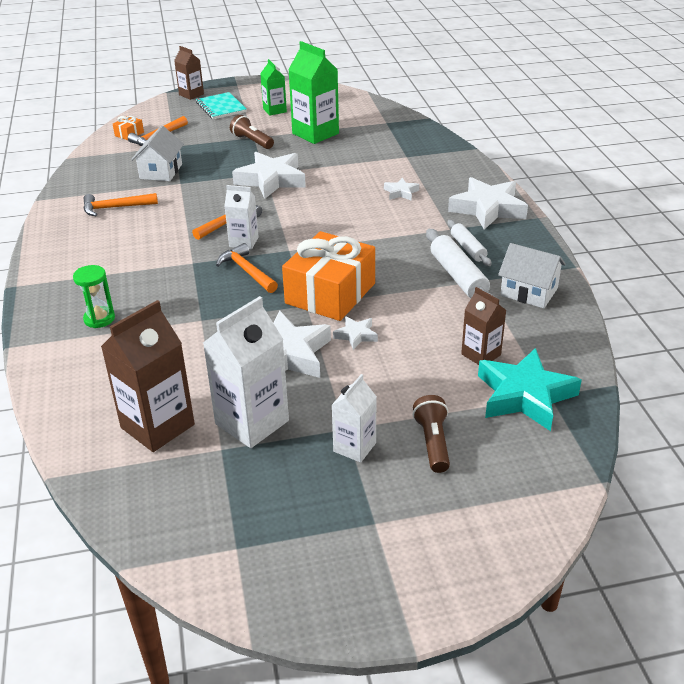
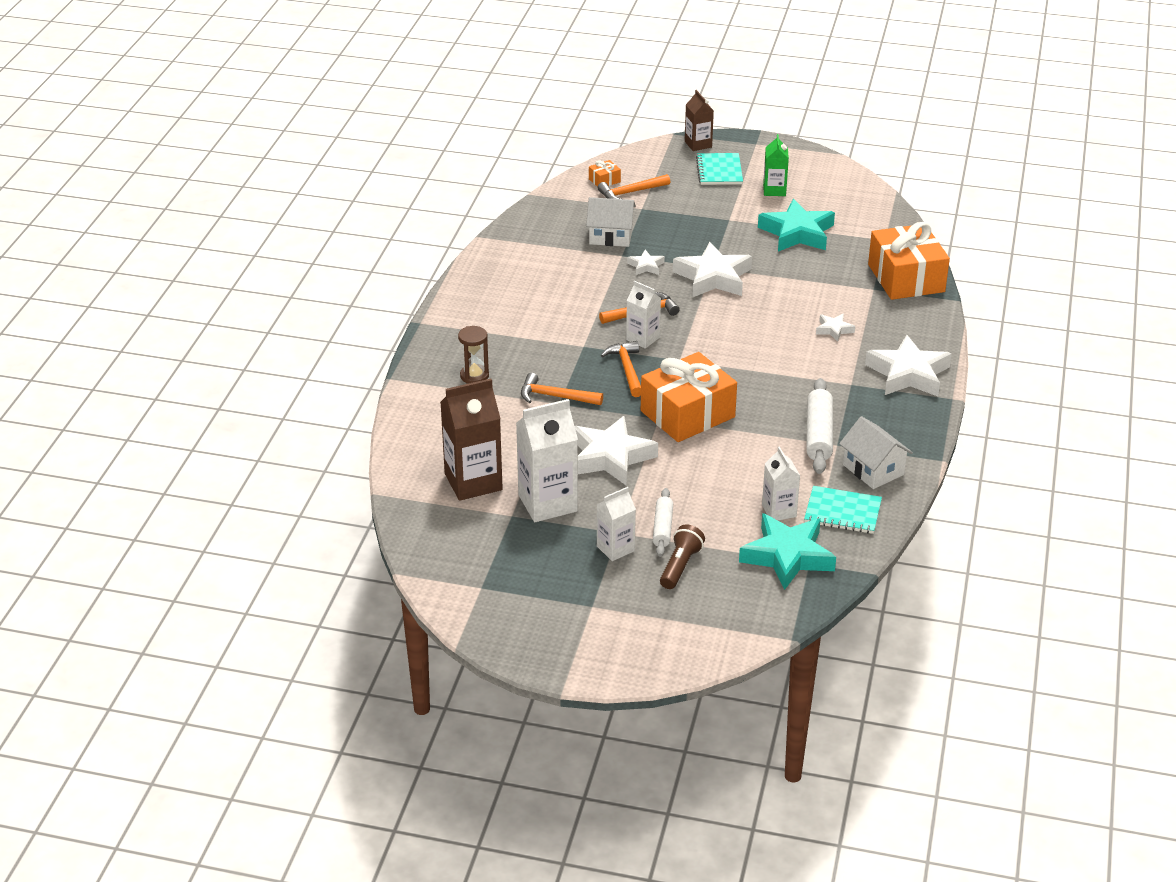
camera: 25 degrees right, 0 degrees up
(99, 319) = (474, 376): green hourglass -> brown hourglass
(115, 208) = (545, 266): orange hammer -> orange hammer (555, 397)
(161, 171) = (611, 236): white house -> white house turned 60 degrees clockwise
(252, 141) = (724, 225): brown flashlight -> none
(315, 133) = (797, 233): green carton -> turquoise star
(356, 335) = (682, 459): white star -> white star (646, 266)
(425, 143) = (906, 278): none -> orange gift
(468, 248) = (851, 409): white rolling pin -> white rolling pin (662, 528)
(481, 354) = (779, 511): brown carton -> white carton
(536, 337) = (842, 512): none -> turquoise notebook

